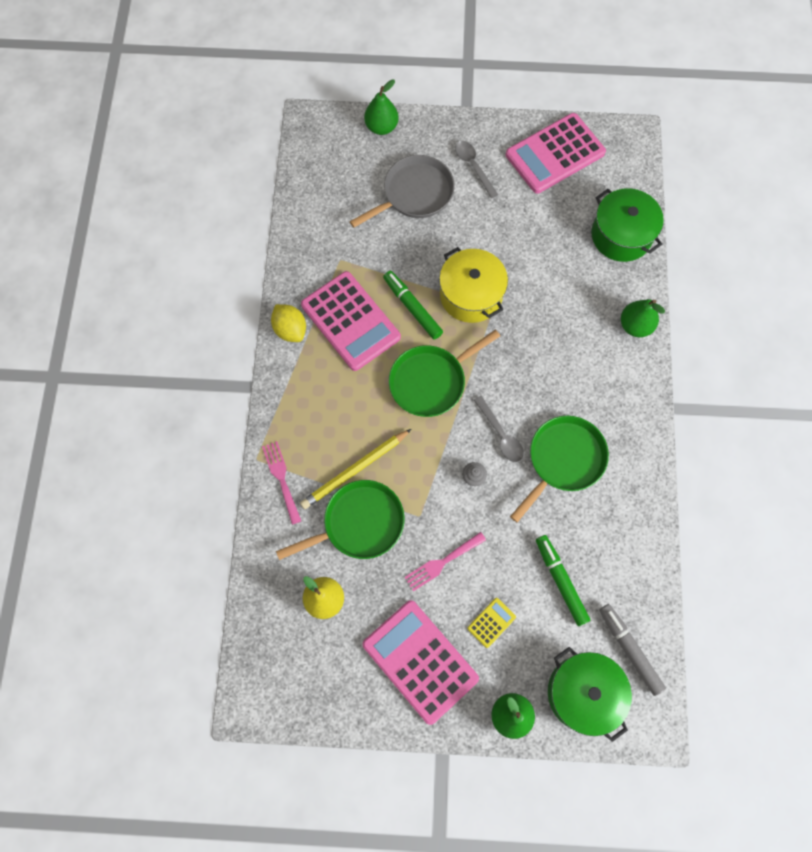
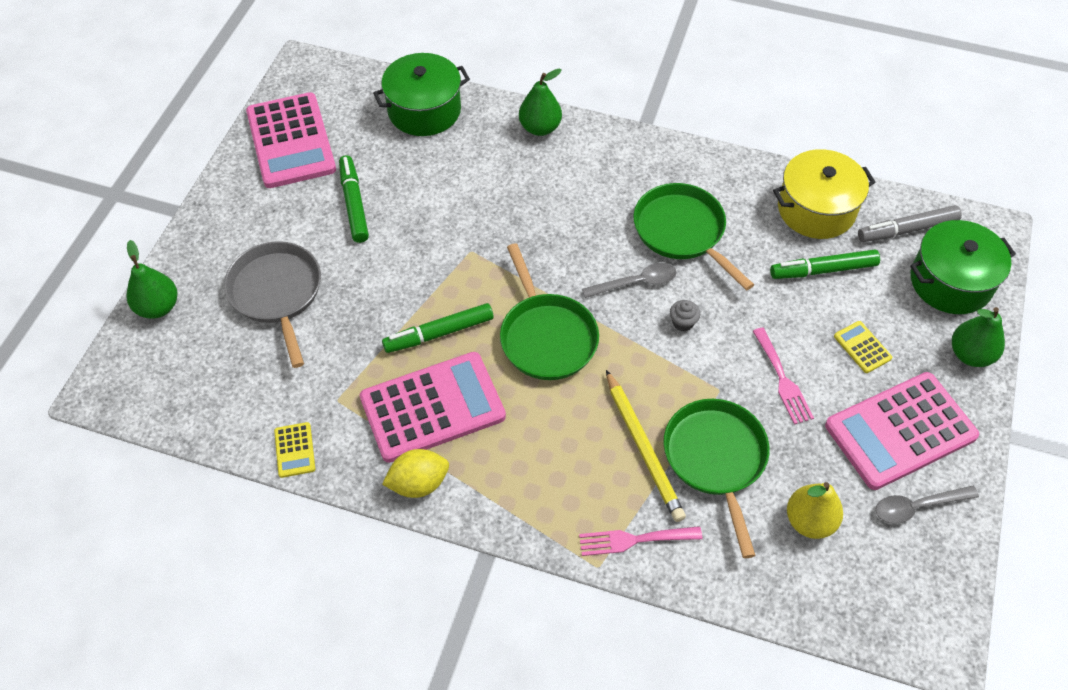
camera: 75 degrees left, 15 degrees down
(296, 247) = (294, 450): none -> yellow calculator
(471, 295) = (445, 268): yellow pot -> yellow pot (816, 209)
(473, 167) = (269, 223): grey spoon -> grey spoon (917, 506)
(510, 216) = (354, 204): none -> green marker

